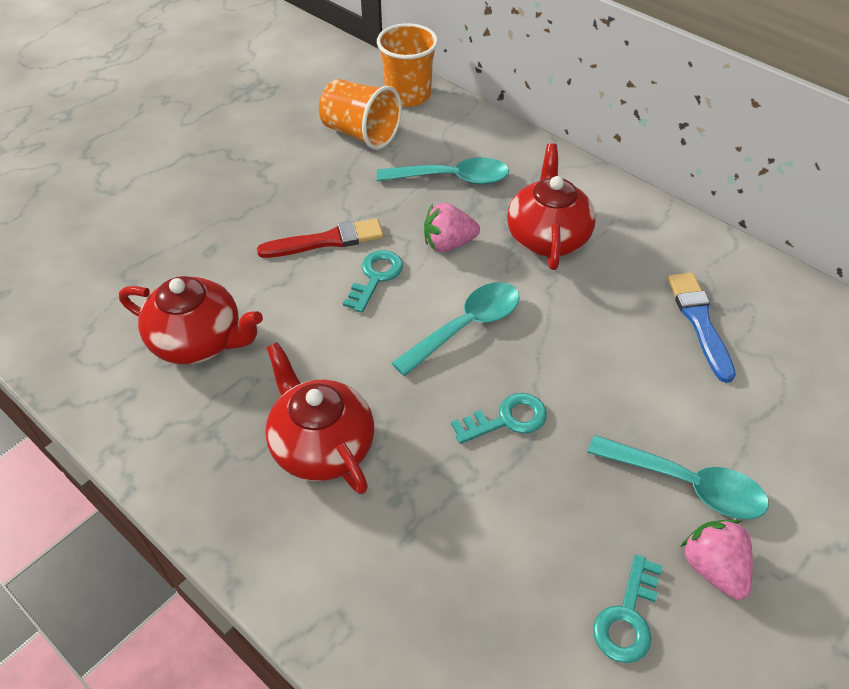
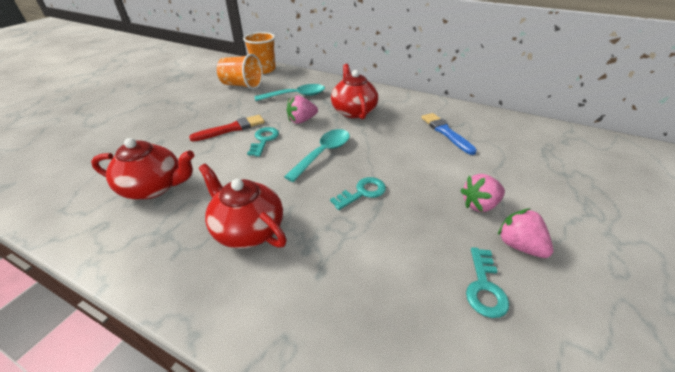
camera: 15 degrees left, 10 degrees down
(687, 484) = (479, 204): turquoise spoon -> pink strawberry

